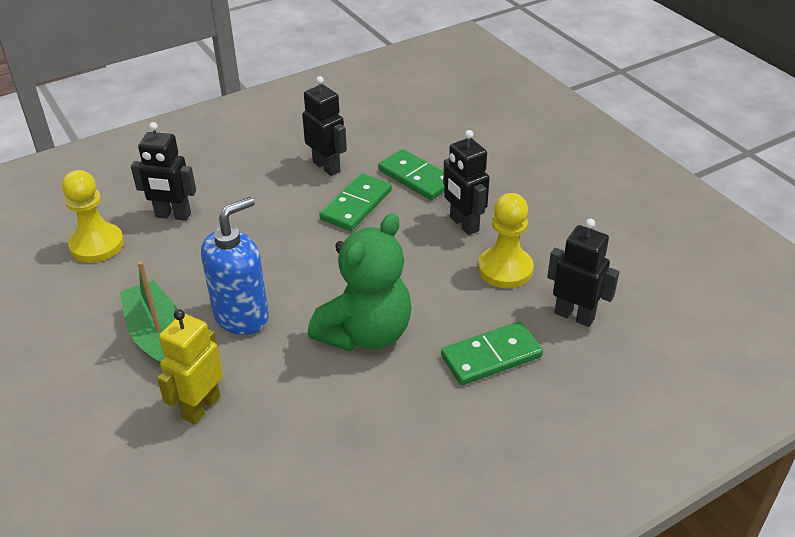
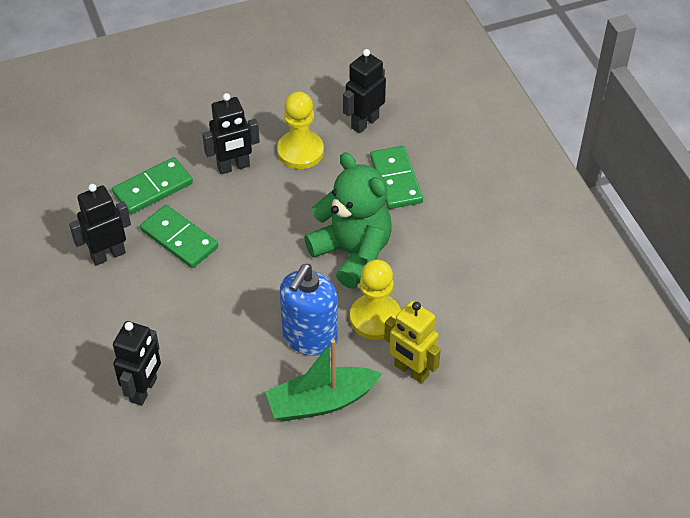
camera: 80 degrees left, 10 degrees up
(97, 245) = (171, 458): yellow pawn -> yellow pawn (375, 318)
(241, 316) = (309, 338): blue soap dispenser -> blue soap dispenser turned 120 degrees counterclockwise

